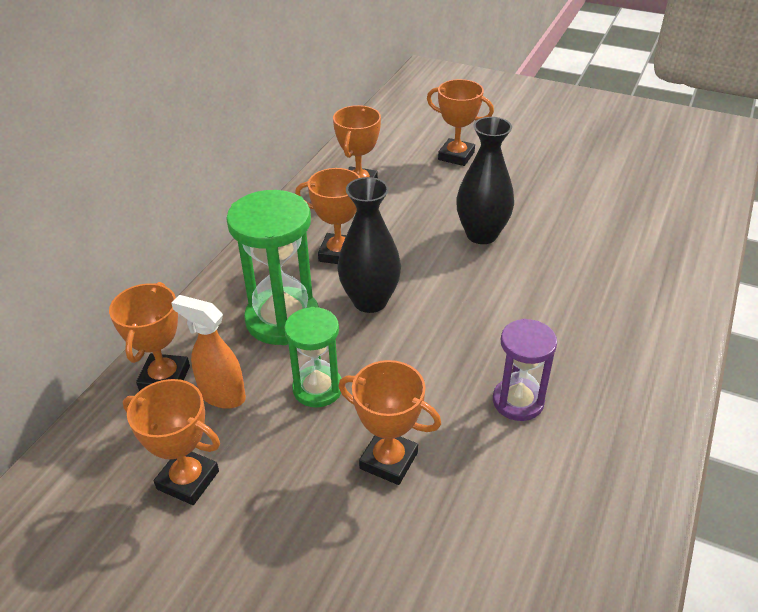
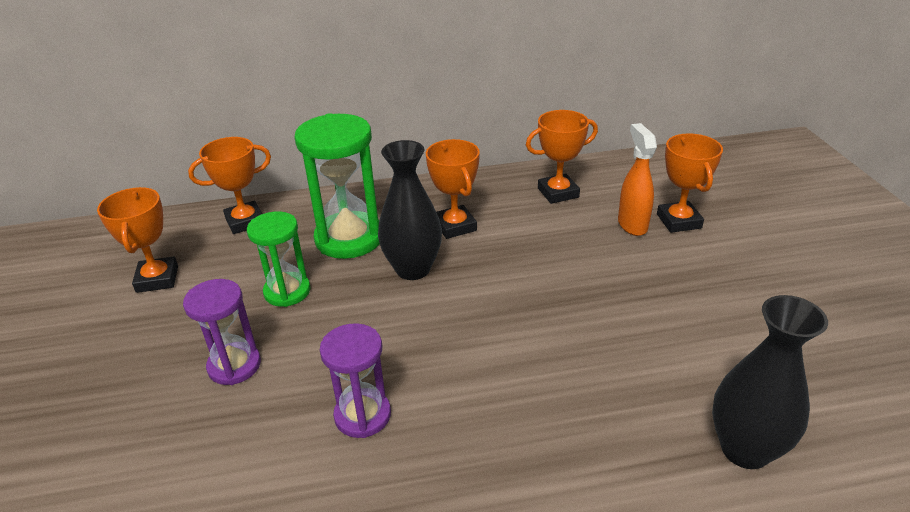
camera: 55 degrees right, 5 degrees down
(222, 395) = (246, 252): orange spray bottle -> orange spray bottle (632, 224)
(388, 460) = (234, 366): orange trophy -> purple hourglass
(481, 234) = (577, 289): black vase -> black vase (745, 449)

